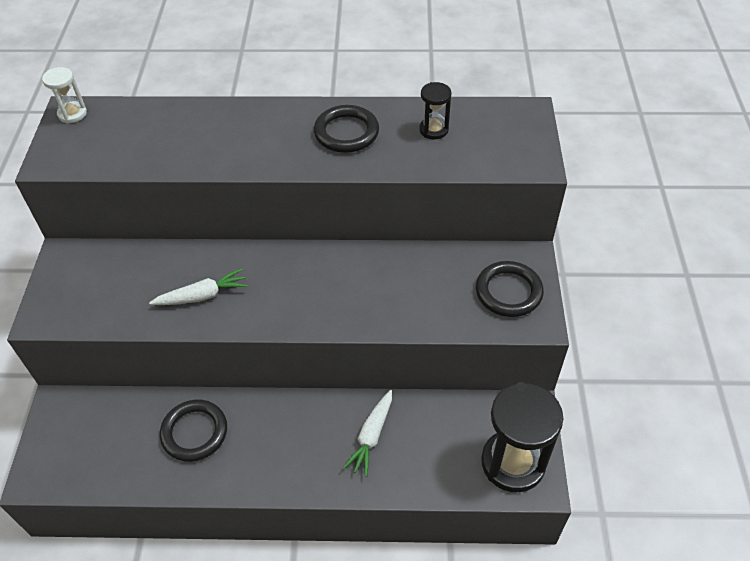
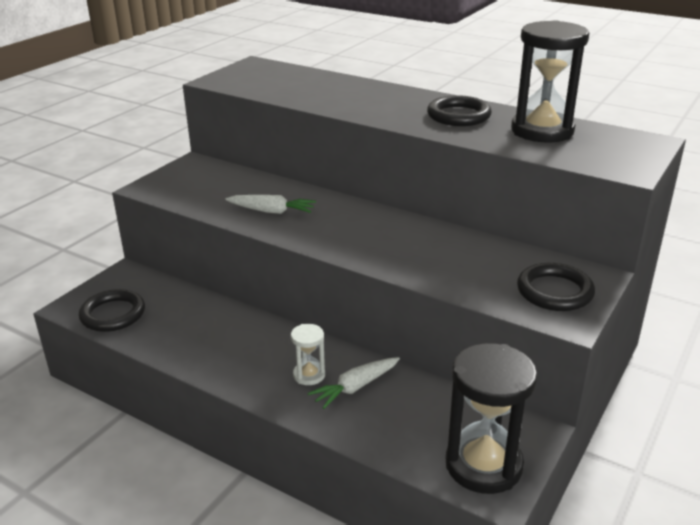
camera: 30 degrees right, 20 degrees down
(72, 114) = (255, 65): white hourglass -> white hourglass (309, 375)
(194, 432) = (208, 326): black ring -> black ring (113, 314)
(433, 130) = (542, 131): black hourglass -> black hourglass, size x2.06

